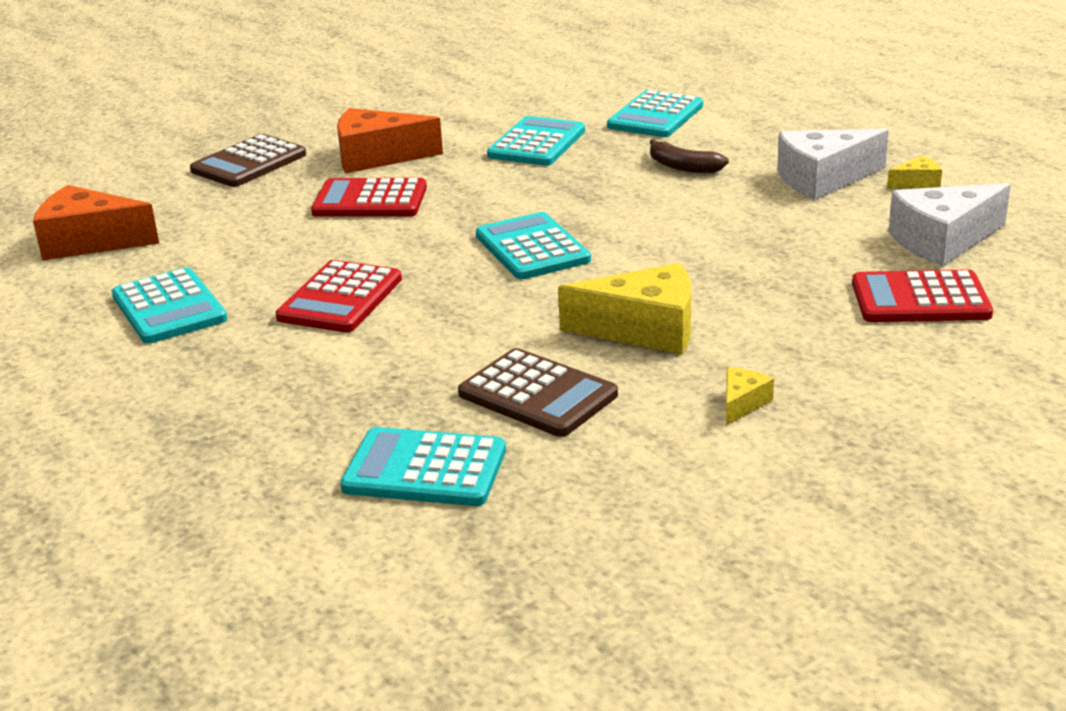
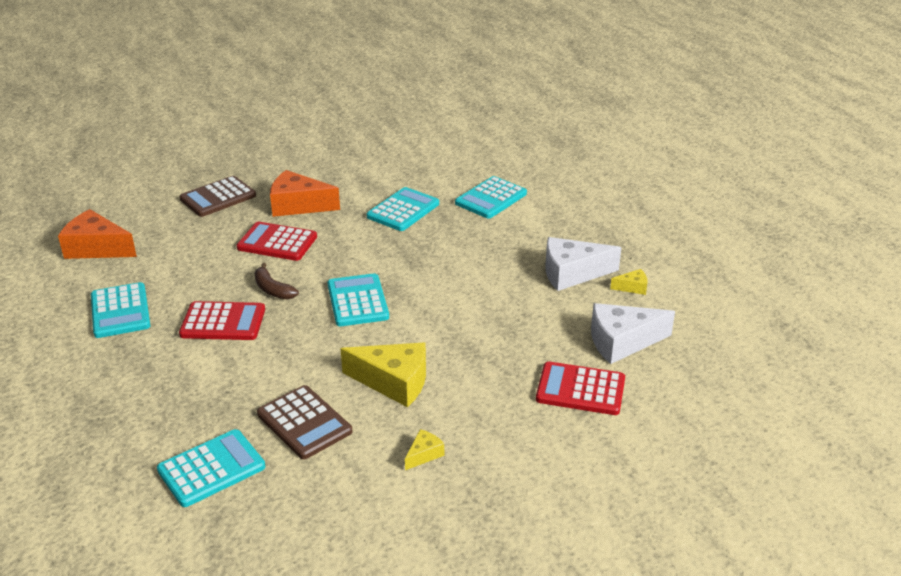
camera: 10 degrees right, 5 degrees up
(340, 298) = (223, 322): red calculator -> red calculator turned 120 degrees counterclockwise
(425, 469) = (211, 468): turquoise calculator -> turquoise calculator turned 120 degrees clockwise
(683, 167) = (486, 247): brown banana -> brown banana (272, 289)

